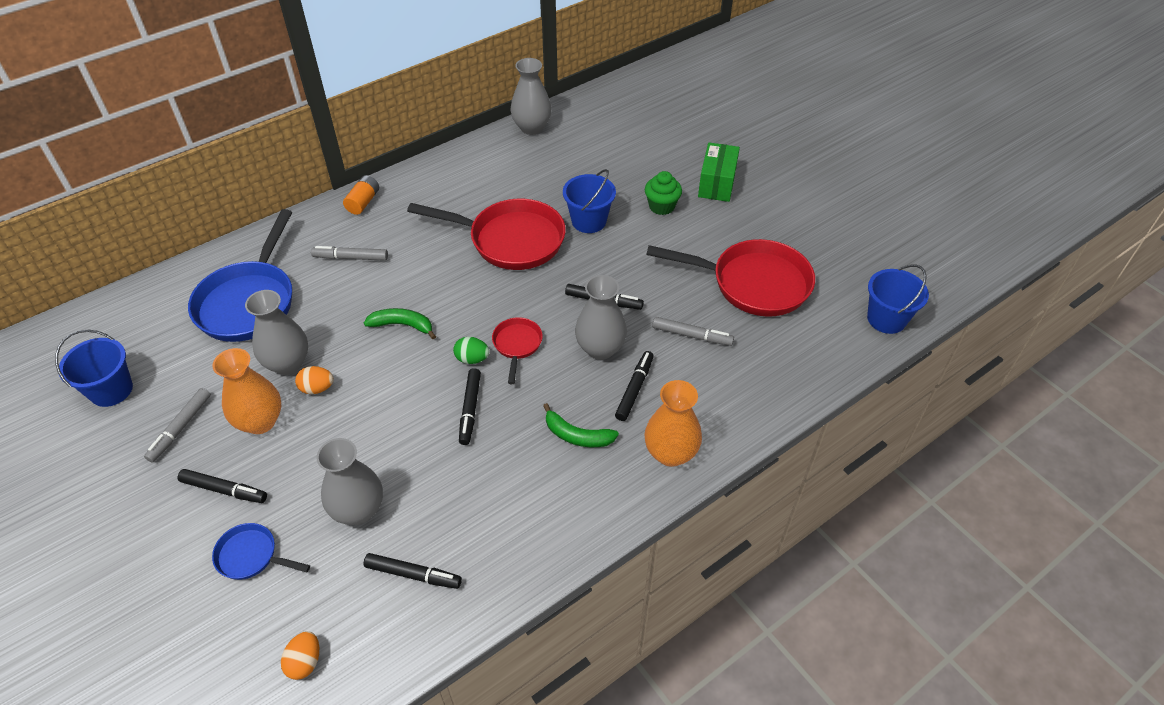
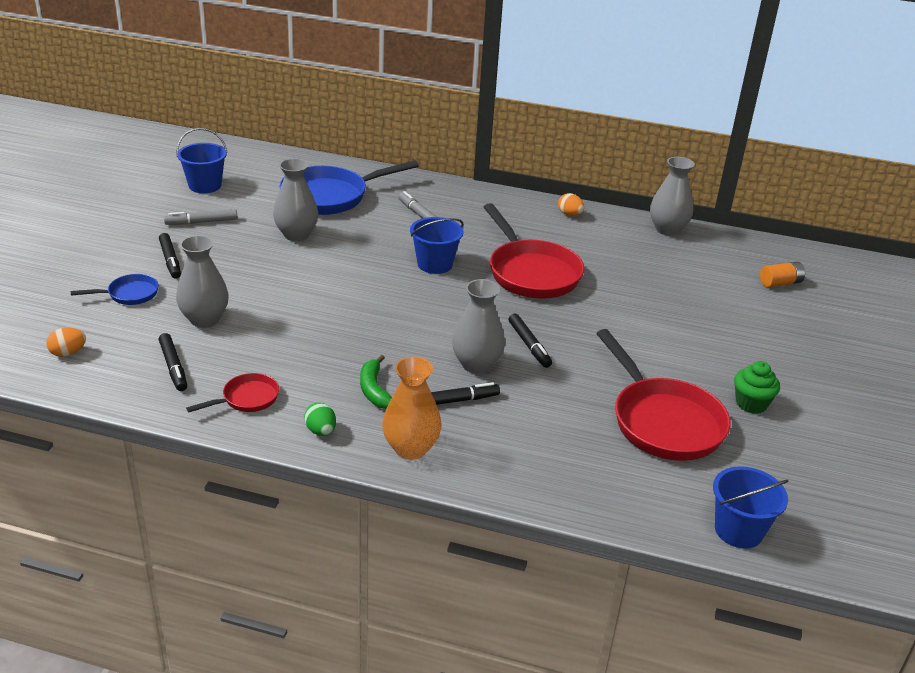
camera: 50 degrees right, 15 degrees down
(251, 556) = (129, 294): blue pan -> blue pan turned 90 degrees clockwise
(260, 421) = (237, 247): orange vase -> none
(317, 388) = (288, 256): orange egg -> orange egg (569, 214)
(363, 202) = (478, 195): orange battery -> orange battery (780, 283)
(402, 325) = (385, 263): green banana -> none
(470, 410) = (342, 328): black marker -> none
(472, 359) = (390, 307): green egg -> green egg (321, 431)
(517, 345) = (429, 322): red pan -> red pan (247, 399)
(589, 221) = (606, 301): blue bucket -> blue bucket (435, 264)
(661, 206) = (680, 331): green cupcake -> green cupcake (751, 404)
(692, 335) = (553, 409): grey marker -> none
(717, 184) = (756, 351): green box -> none

